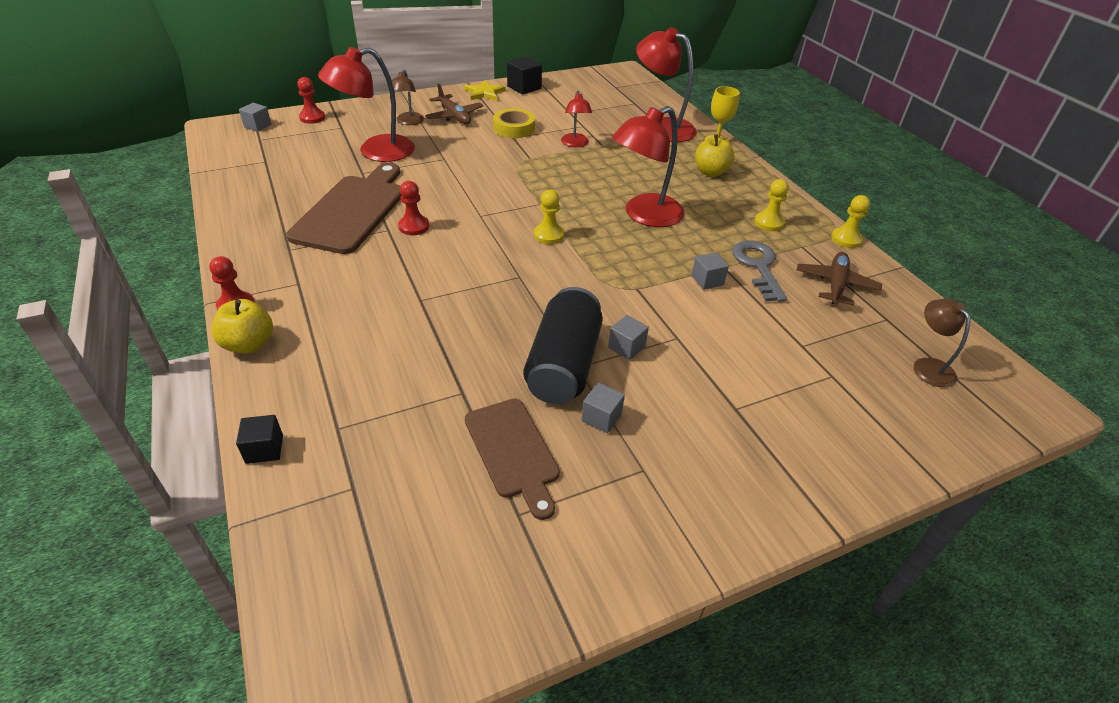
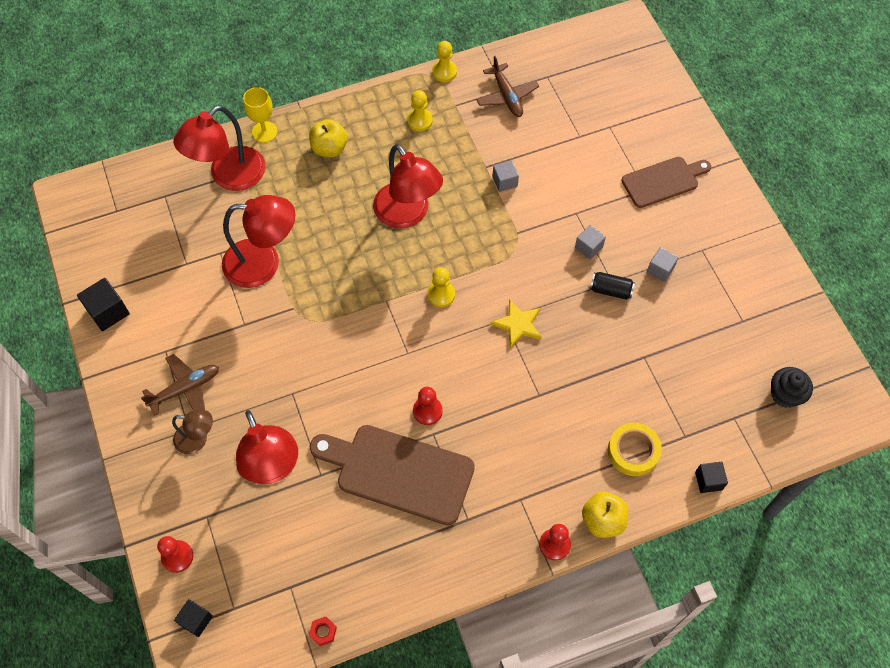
camera: 85 degrees left, 20 degrees up
(218, 175) = (323, 632): none -> red nut
(257, 126) = (196, 620): grey cube -> black cube
(380, 563) = (785, 394): none -> black cupcake
(484, 93) = (120, 358): yellow star -> yellow star (518, 324)
(513, 451) = (695, 323): brown cutting board -> brown cutting board (663, 181)
(514, 128) = (222, 323): yellow tape -> yellow tape (633, 451)
(563, 365) = (610, 290): black can -> black can, size x0.47
(575, 144) = (263, 263): red lamp -> red lamp, size x1.84
(758, 267) = (485, 142): grey key -> none
(835, 284) = (507, 96): brown plane -> brown plane turned 135 degrees counterclockwise
(928, 366) = (596, 69): brown lamp -> none

